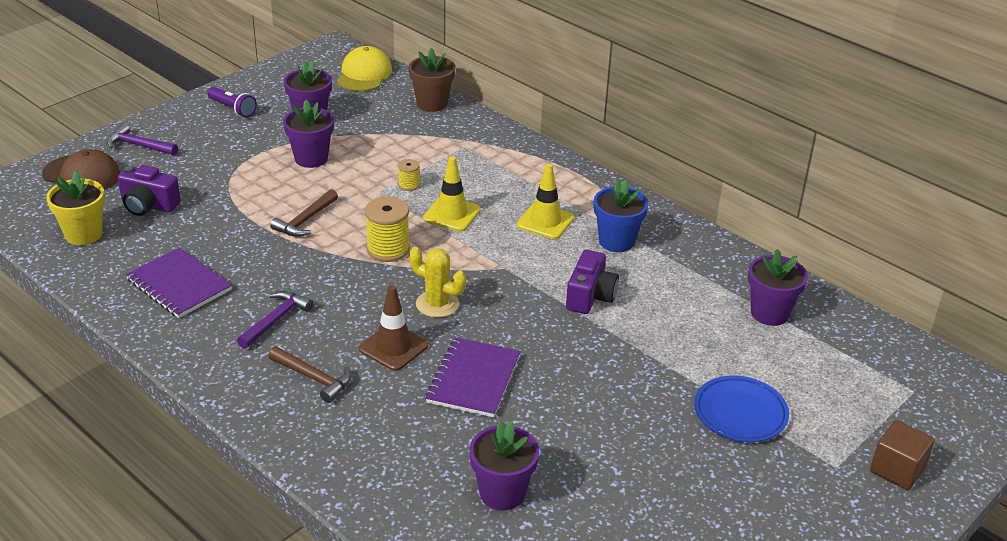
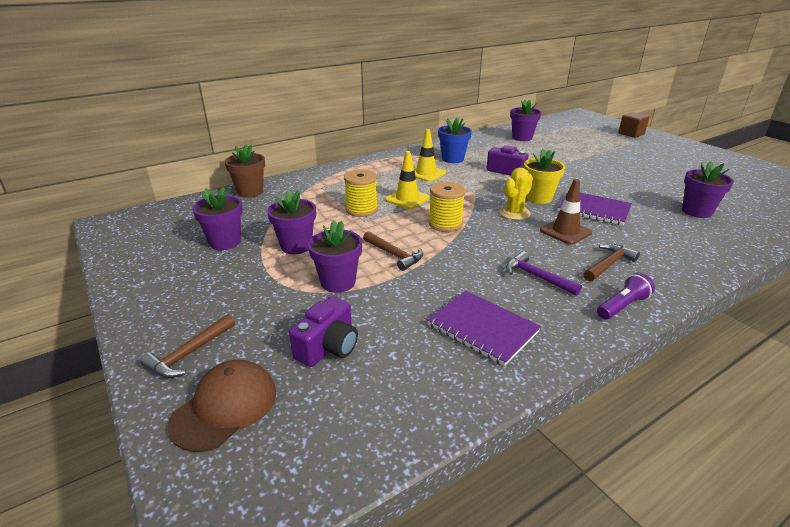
camera: 75 degrees left, 5 degrees down
(83, 234) = (369, 403): yellow flower pot -> yellow flower pot (538, 198)
(138, 145) = (189, 353): purple hammer -> brown hammer
(179, 285) = (482, 328): purple notebook -> purple notebook turned 75 degrees clockwise
(233, 109) = (167, 283): purple flashlight -> purple flashlight (622, 306)
(246, 194) = (338, 282): none -> purple flower pot
(364, 74) = (174, 213): yellow cap -> none
(409, 185) = (361, 210): yellow spool -> yellow spool, size x1.88
(740, 413) = (602, 153): blue plate -> none

